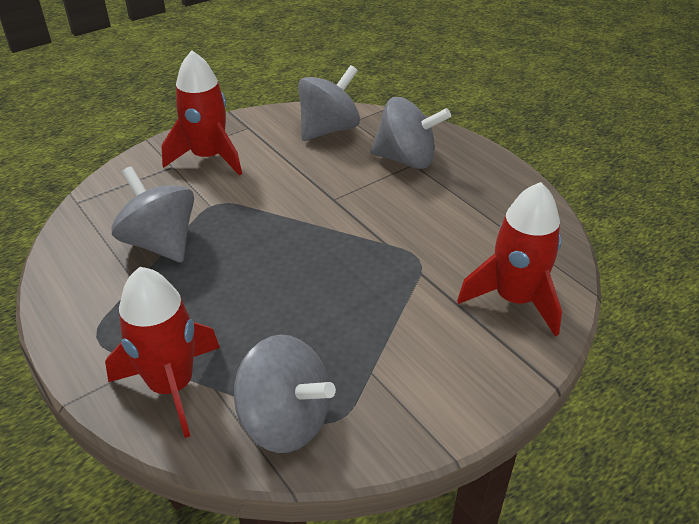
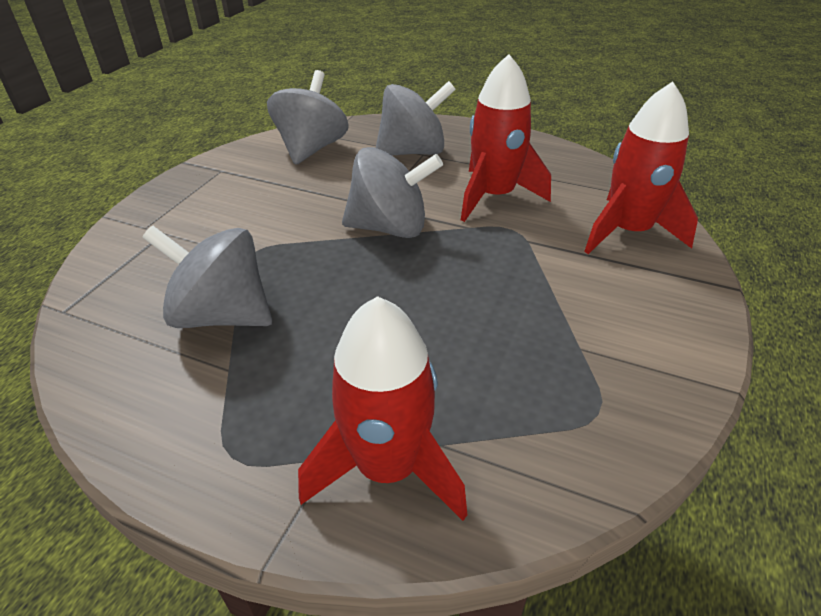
camera: 30 degrees left, 0 degrees up
(208, 157) = (201, 211): red rocket -> red rocket (494, 196)
(285, 421) = (552, 439): grey spinning top -> grey spinning top (390, 228)

